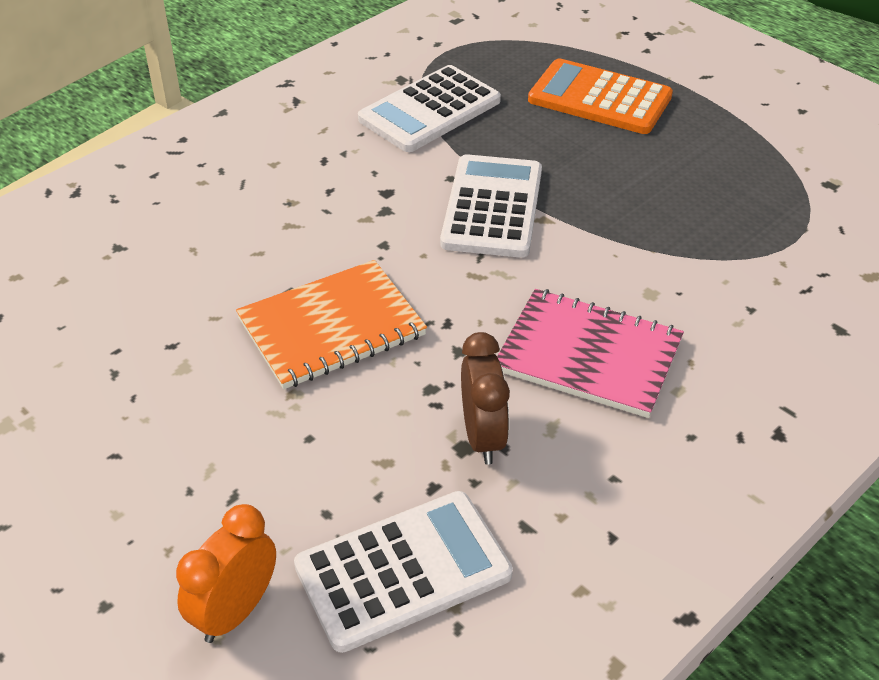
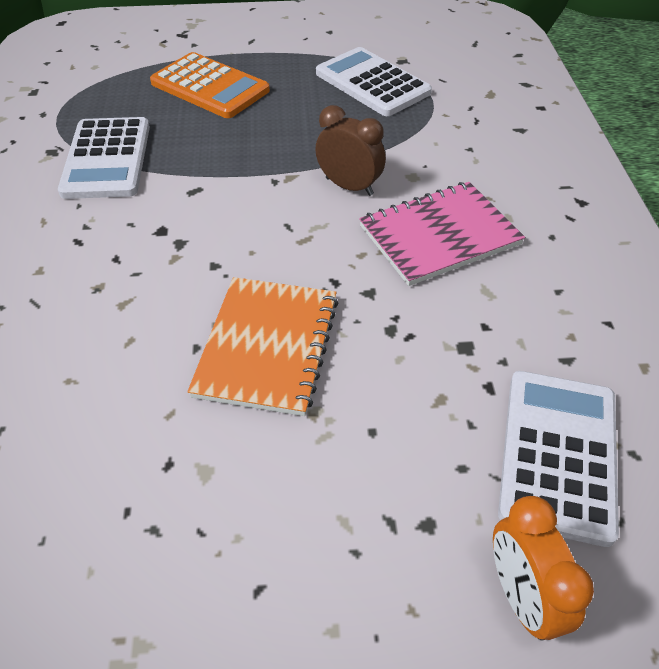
camera: 50 degrees left, 5 degrees up
(483, 437) = (465, 331): brown clock -> brown clock (349, 186)
(492, 207) = (247, 191): white calculator -> white calculator (372, 83)
(599, 98) = (210, 87): orange calculator -> orange calculator turned 120 degrees counterclockwise

